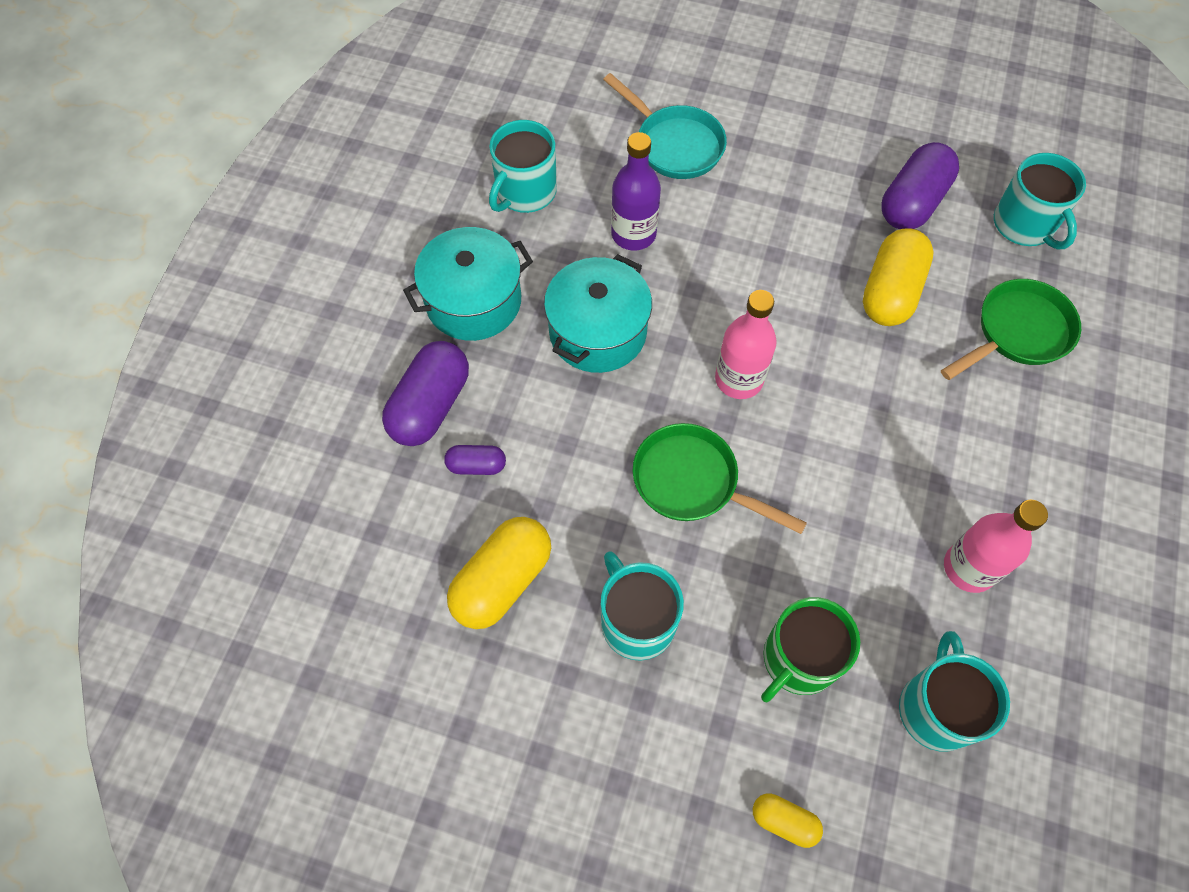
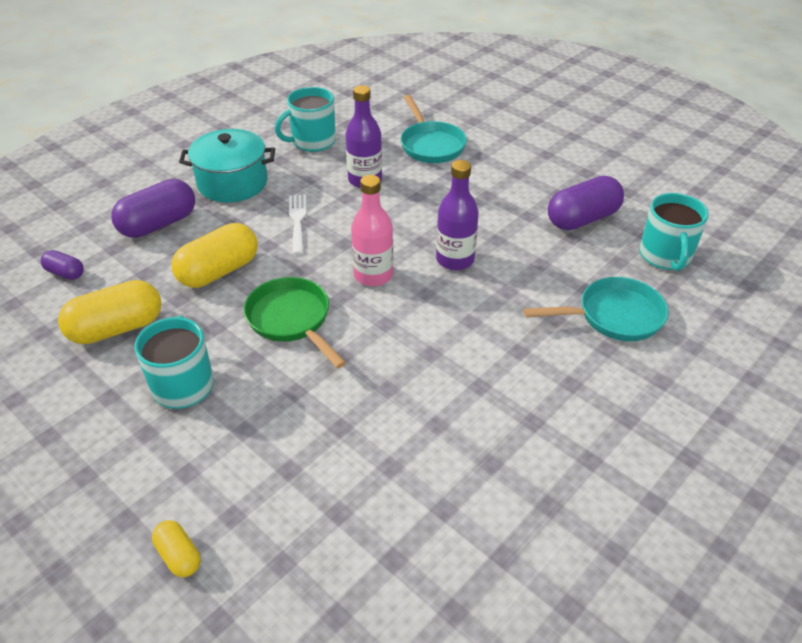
camera: 25 degrees right, 20 degrees down
(476, 465) = (158, 263): purple capsule -> purple capsule (65, 273)
(598, 332) = (298, 221): turquoise pot -> white fork
(798, 660) = (279, 454): green mug -> none
(813, 319) = (455, 259): none -> purple bottle
(890, 291) = (527, 262): yellow capsule -> yellow capsule (219, 271)
(936, 708) = (362, 532): turquoise mug -> none
(969, 568) = (462, 448): pink bottle -> none
(1017, 332) = (614, 316): green pan -> turquoise pan

